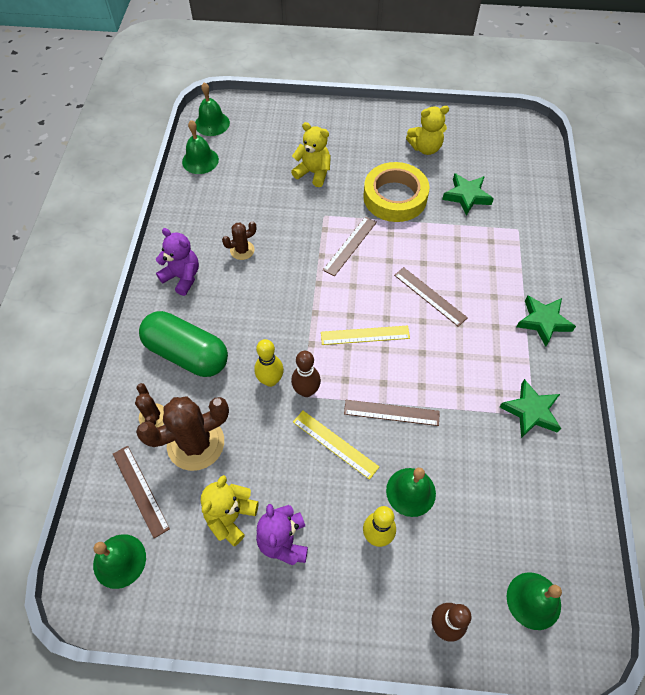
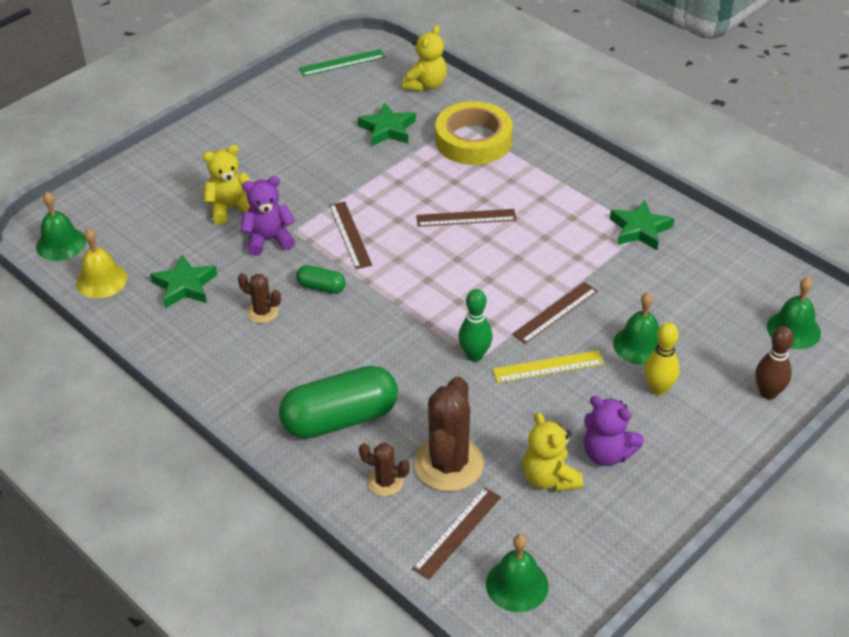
camera: 50 degrees left, 15 degrees down
(140, 490) = (457, 532): brown ruler -> brown ruler turned 60 degrees counterclockwise
(182, 277) = (241, 374): purple teddy bear -> purple teddy bear (269, 239)
(200, 160) = (101, 280): green bell -> yellow bell
(242, 250) = (262, 312): brown cactus -> brown cactus turned 75 degrees counterclockwise
(270, 380) = (437, 374): yellow bowling pin -> none
(290, 264) = (321, 287): none -> green capsule
(306, 391) = (475, 355): brown bowling pin -> green bowling pin
(365, 335) = (459, 283): yellow ruler -> none
(395, 197) = (331, 173): yellow tape -> yellow tape (473, 140)
(425, 148) = (299, 119): yellow teddy bear -> yellow teddy bear (425, 85)
(501, 130) = (342, 63): none -> green ruler
(543, 321) = (567, 169): green star -> green star (185, 286)

